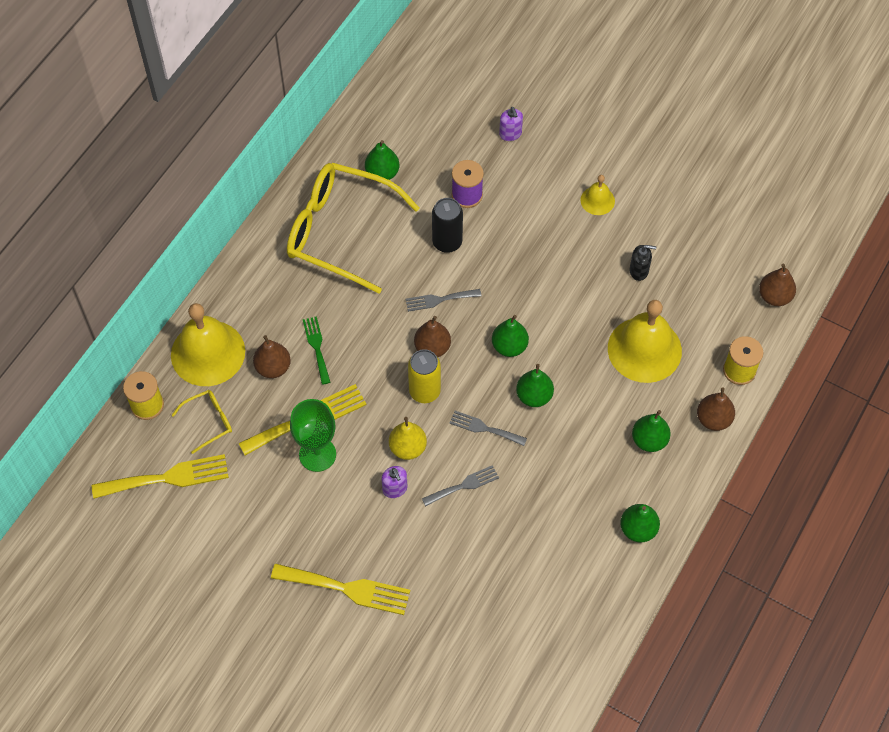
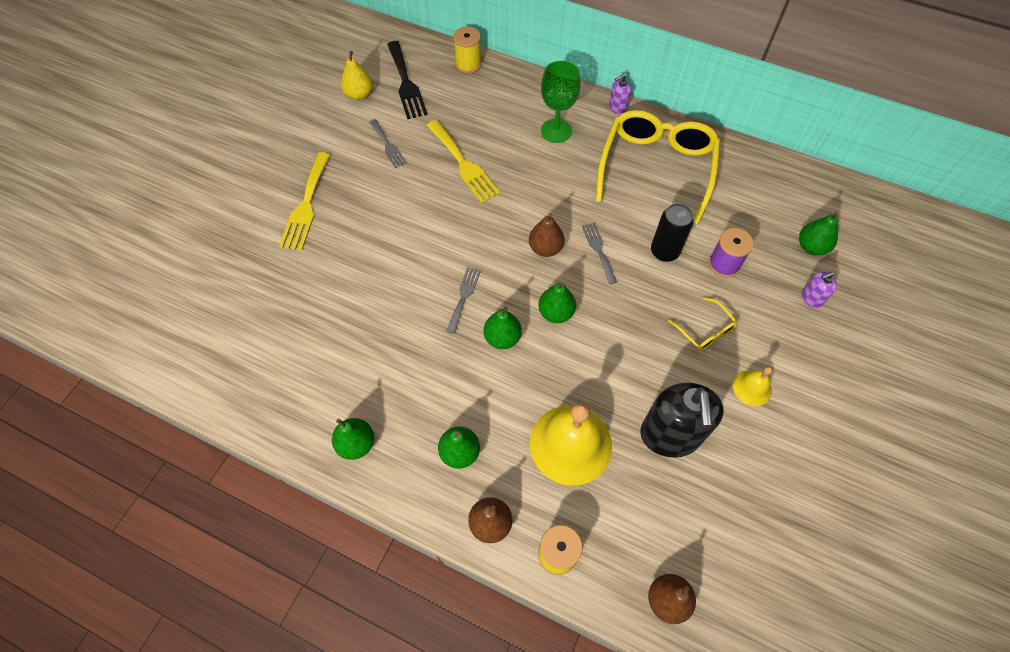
camera: 85 degrees right, 0 degrees up
(167, 478) = (406, 83): yellow fork -> black fork
(208, 353) = (519, 94): yellow bell -> none
(209, 421) = (456, 101): yellow glasses -> yellow glasses (705, 331)
(273, 367) = (510, 136): brown pear -> none
(317, 347) = (534, 163): green fork -> none
(317, 454) = (430, 173): green goblet -> green goblet (556, 131)
(382, 173) = (729, 194): green pear -> green pear (811, 247)
(395, 489) = (399, 231): purple soap dispenser -> purple soap dispenser (617, 107)
(408, 448) = (440, 237): yellow pear -> yellow pear (359, 95)
(424, 391) = (498, 246): yellow can -> none
(463, 485) = (403, 284): grey fork -> grey fork (388, 145)
(639, 271) = (670, 435): black soap dispenser -> black soap dispenser, size x2.26

